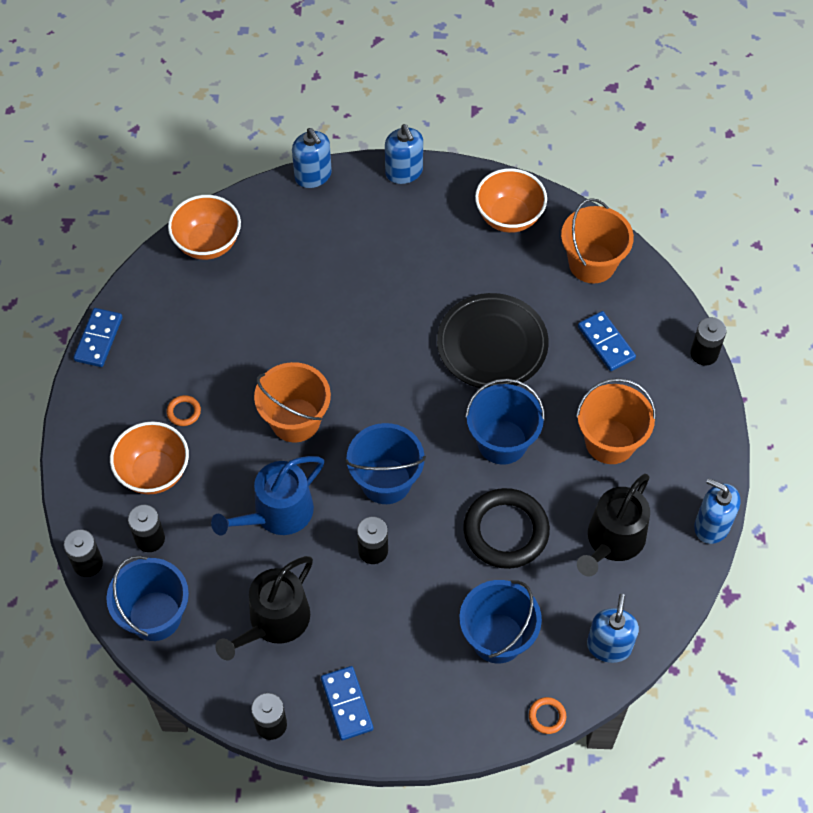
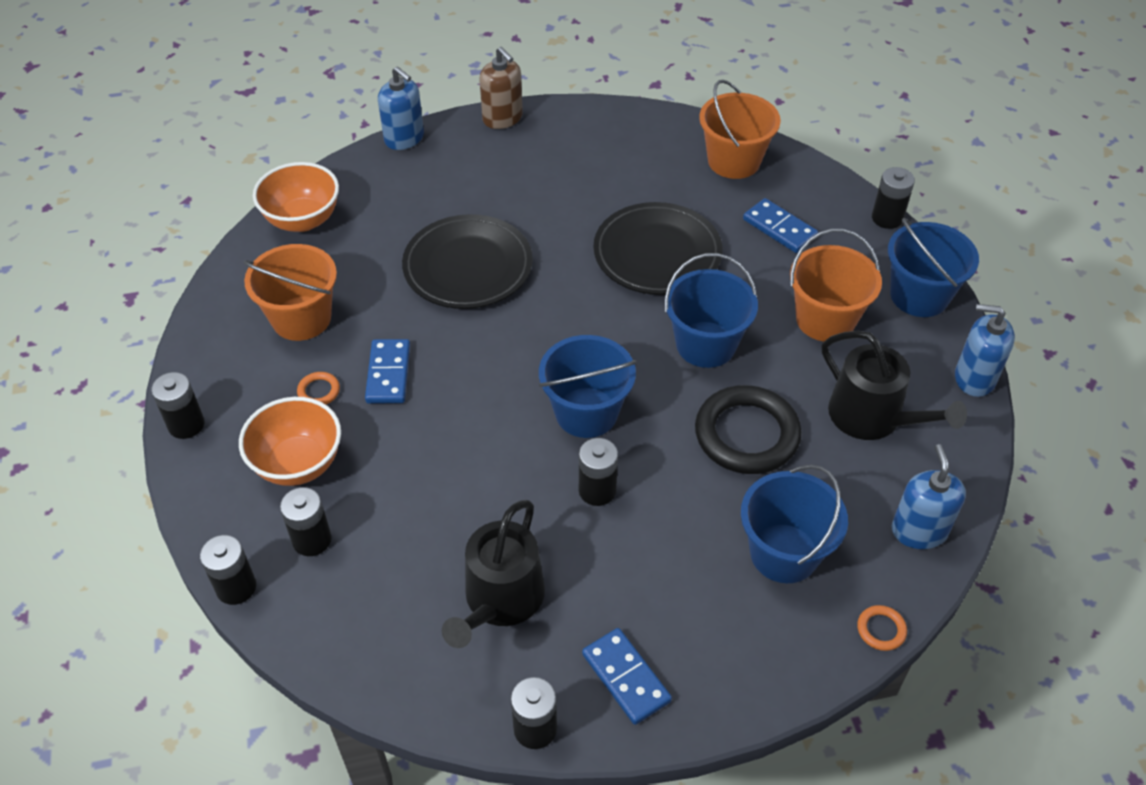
camera: 15 degrees left, 10 degrees down
(77, 418) = (186, 424): none -> black battery
(99, 339) = (194, 337): blue domino -> blue domino (388, 374)
(155, 616) = (342, 630): blue bucket -> blue bucket (919, 295)
(277, 513) = (466, 475): blue watering can -> none
(295, 420) = (457, 372): orange bucket -> orange bucket (301, 318)
(331, 322) = (468, 267): none -> black plate
(404, 172) = (502, 118): blue soap dispenser -> brown soap dispenser
(509, 217) = (629, 137): orange bowl -> none
(612, 541) = (872, 417): black watering can -> black watering can turned 60 degrees counterclockwise

